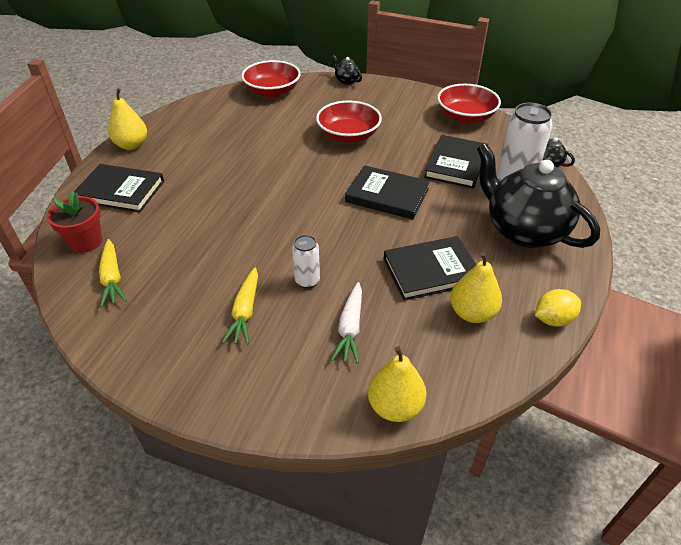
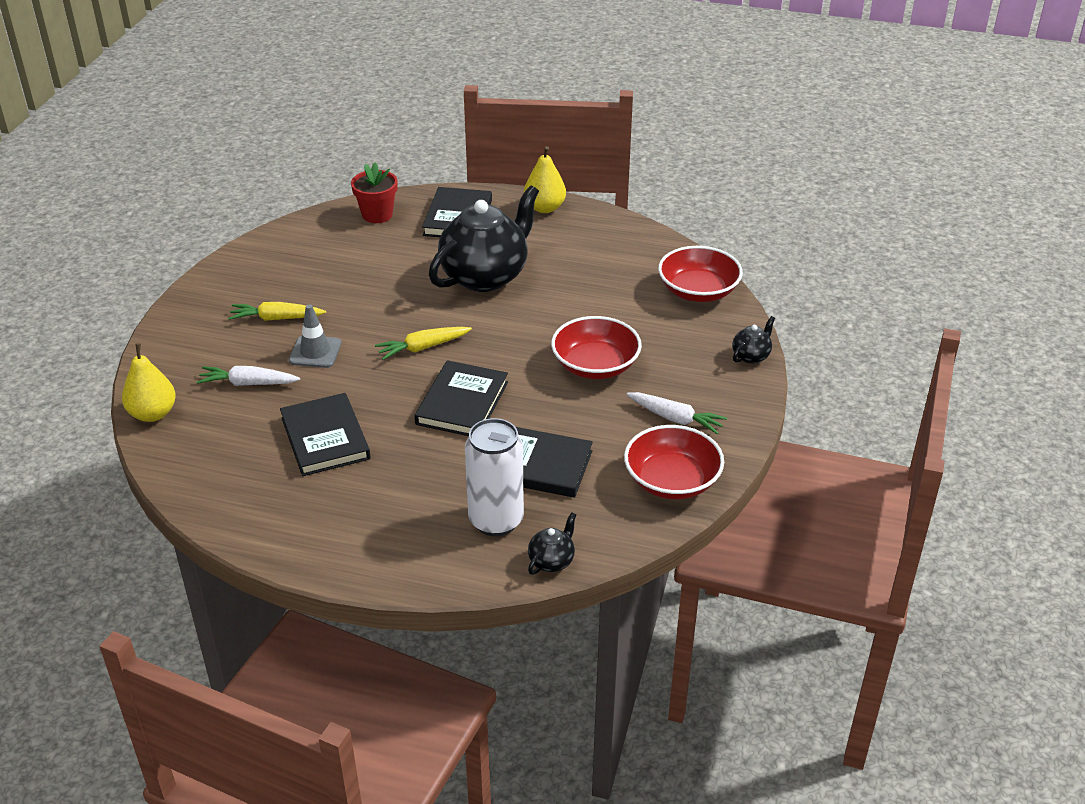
camera: 85 degrees right, 5 degrees down
(112, 278) = (326, 239): yellow carrot -> yellow carrot (422, 348)
(307, 281) = (315, 352): white can -> grey traffic cone
(407, 110) = (675, 418): none -> white carrot
(472, 313) = (258, 467): yellow pear -> none
(523, 230) = (395, 520): black teapot -> black teapot (485, 276)
(553, 319) = (242, 529): yellow lemon -> none

